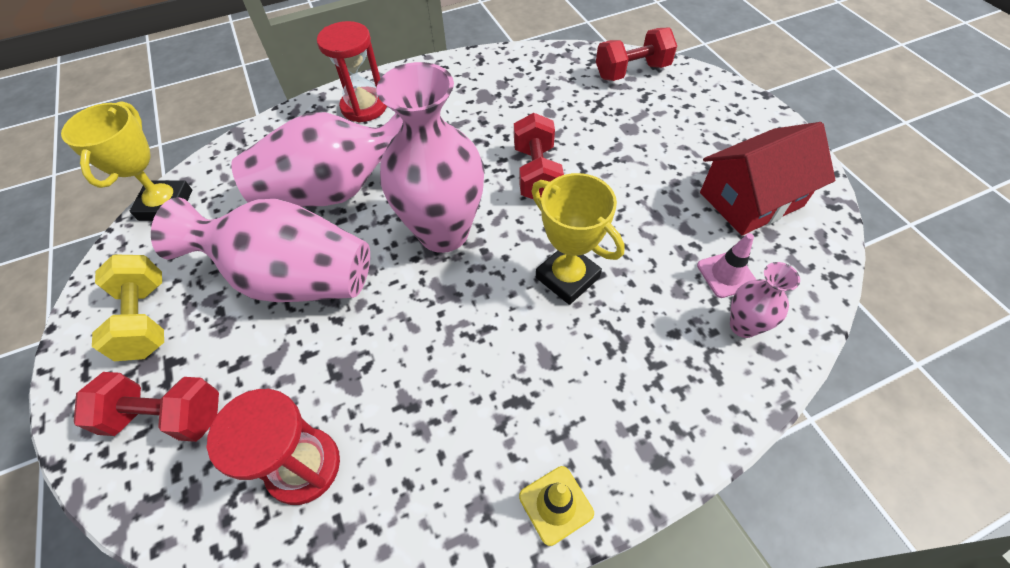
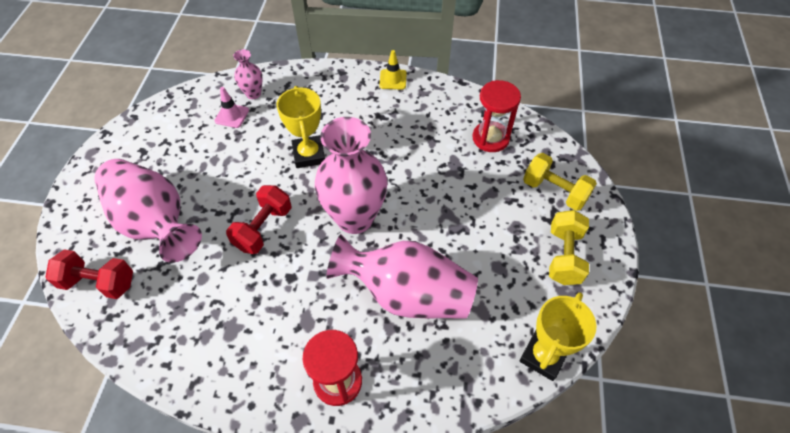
camera: 150 degrees left, 0 degrees up
(167, 416) = (554, 191): red dumbbell -> yellow dumbbell
(292, 278) = (464, 237): pink vase -> pink vase (155, 222)
(751, 199) = (167, 142): red house -> none

